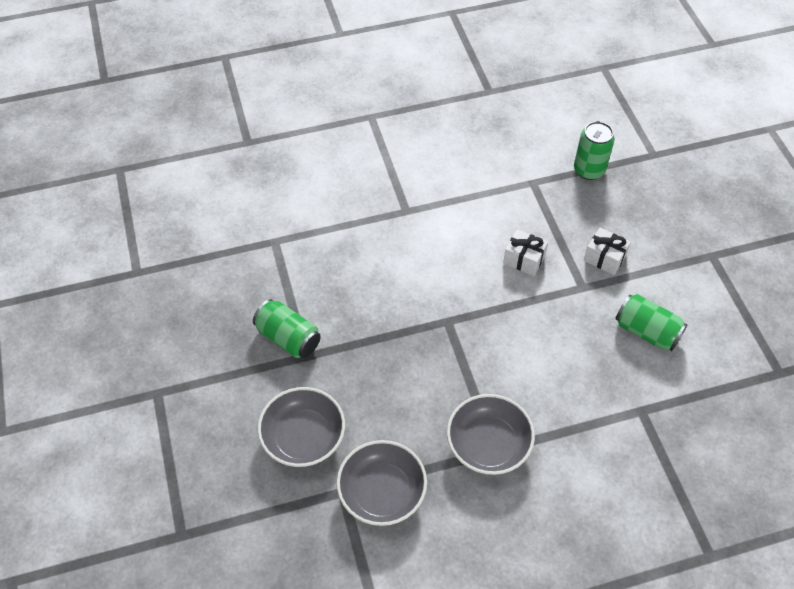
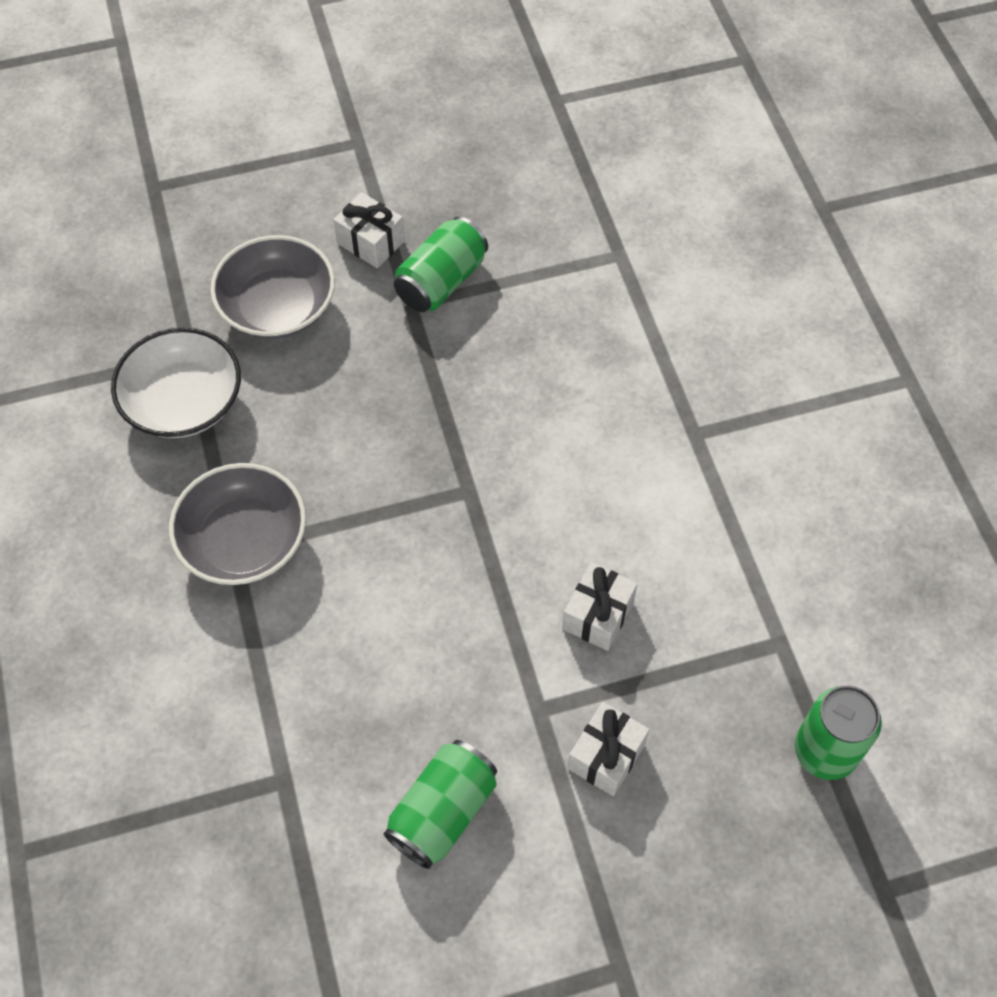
camera: 90 degrees right, 5 degrees up
(251, 381) = (371, 242): none -> white gift
(382, 492) = (183, 402): grey bowl -> white bowl

